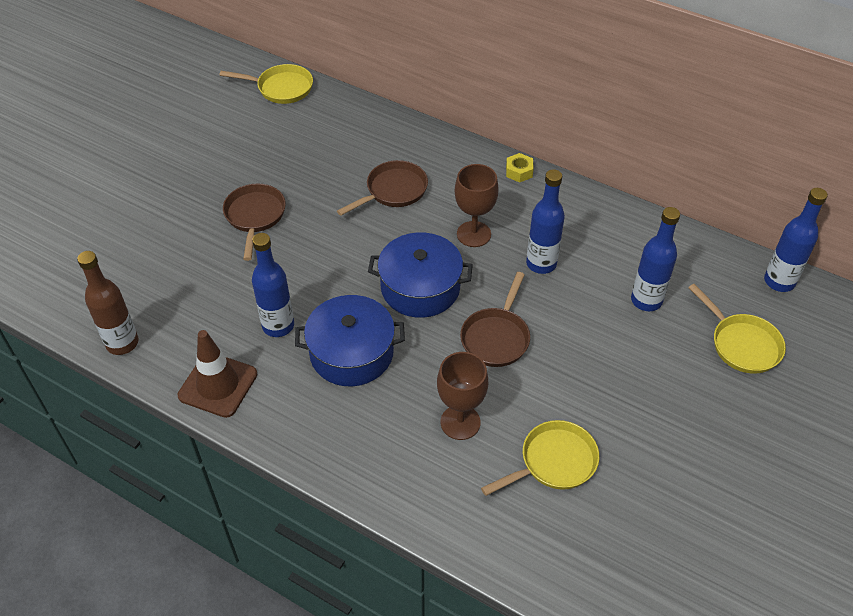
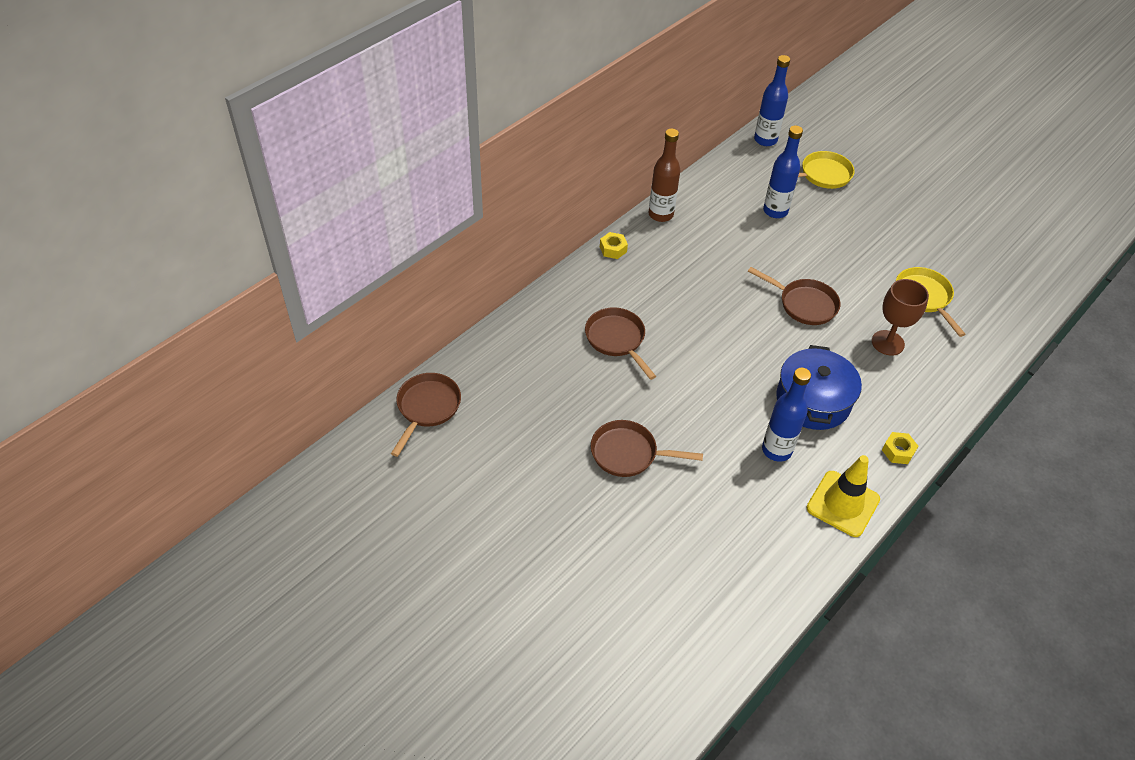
camera: 80 degrees left, 0 degrees up
(122, 343) = (786, 582): brown bottle -> brown bottle (660, 214)
(218, 385) = (843, 504): brown traffic cone -> yellow traffic cone
(281, 88) = (427, 408): yellow pan -> brown pan
(295, 434) = (898, 451): none -> yellow nut
(420, 287) = (743, 342): blue pot -> none
(473, 234) = (685, 294): brown goblet -> none
(541, 264) = (727, 260): blue bottle -> none

